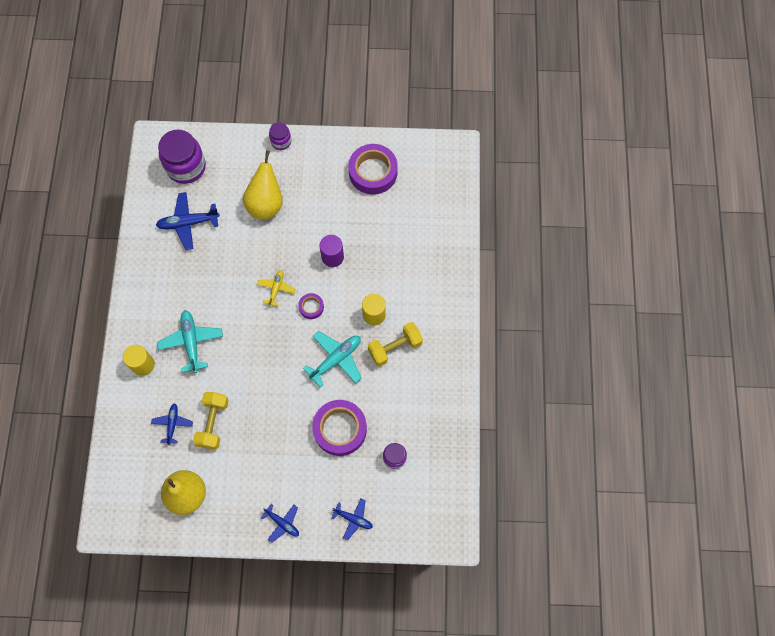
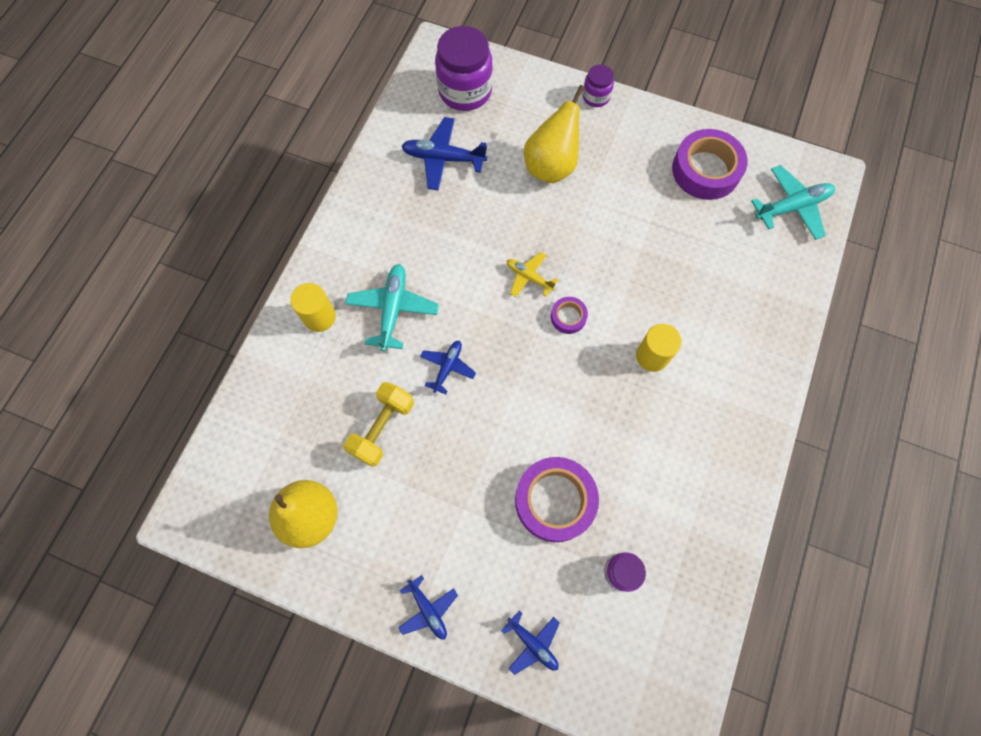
camera: 20 degrees right, 0 degrees up
(172, 424) = (328, 410): blue plane -> blue plane (447, 367)
(276, 289) = (529, 277): yellow plane -> yellow plane turned 90 degrees counterclockwise
(332, 257) = (618, 260): purple cylinder -> none
(336, 359) = (580, 399): turquoise plane -> turquoise plane (792, 207)
(395, 347) = (668, 412): yellow dumbbell -> none

